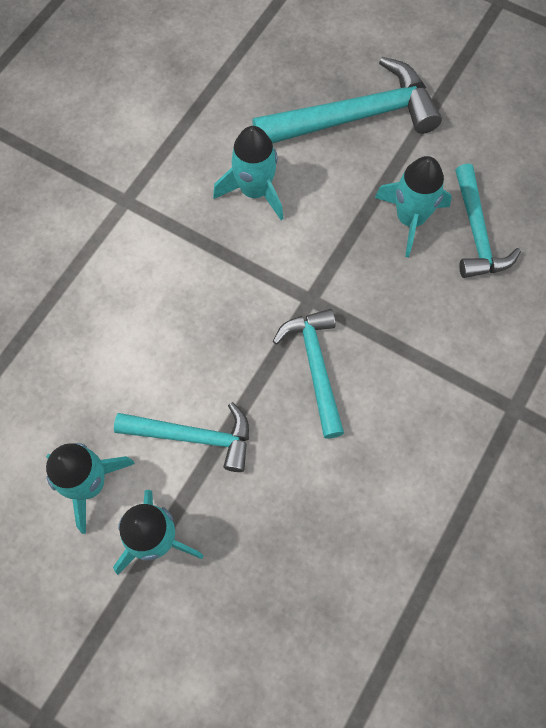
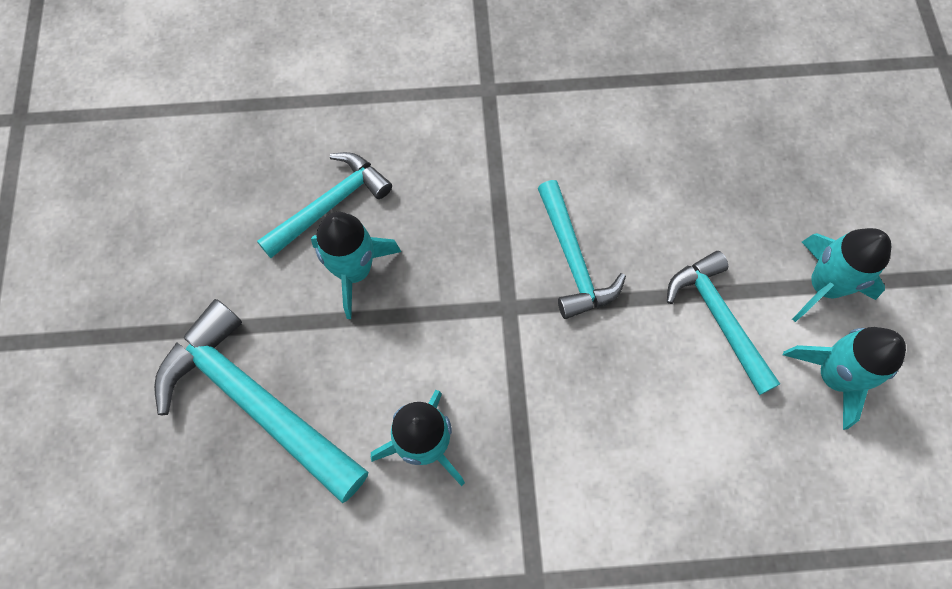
camera: 125 degrees left, 0 degrees up
(315, 367) = (573, 259): turquoise hammer -> turquoise hammer turned 60 degrees counterclockwise

